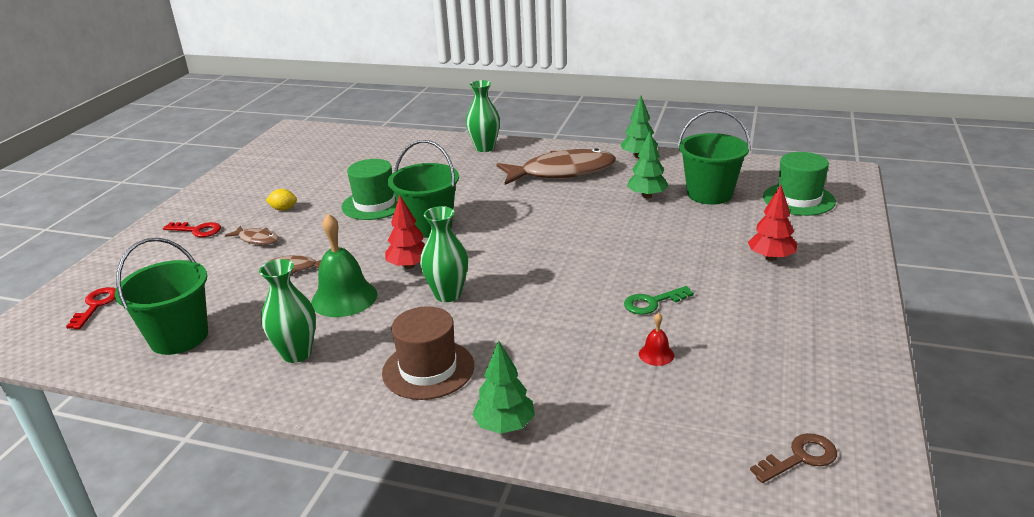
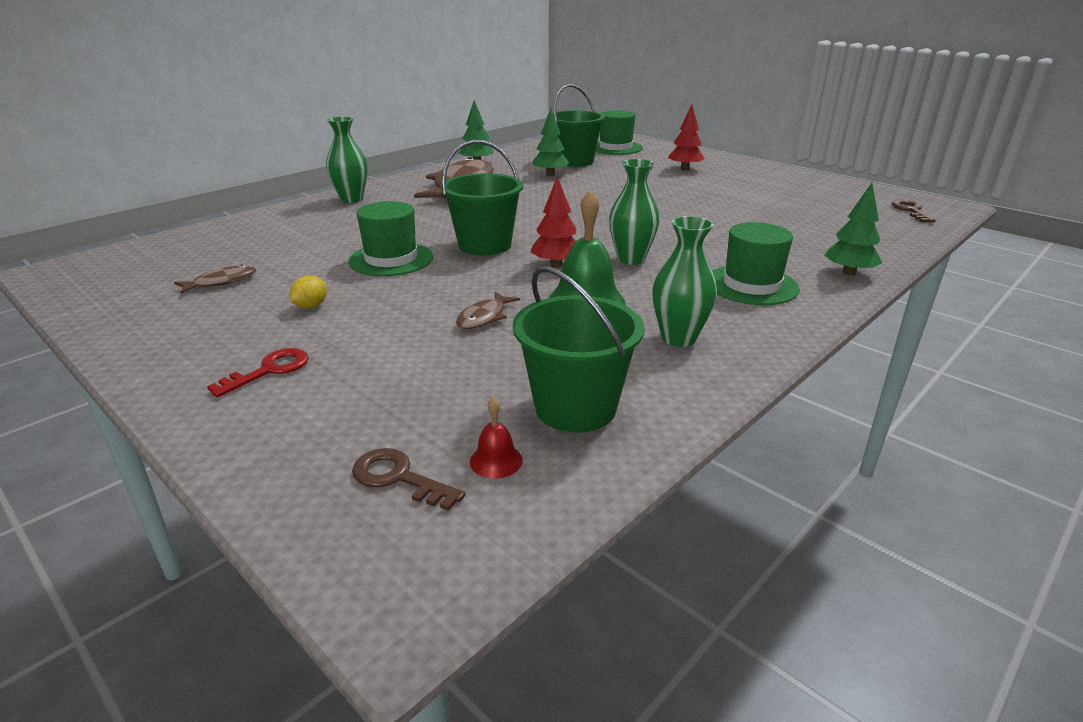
camera: 65 degrees left, 0 degrees up
(96, 305) = (398, 478): red key -> brown key
(257, 239) = (372, 331): brown fish -> brown fish (221, 282)
(428, 369) = (751, 285): brown hat -> green hat
(652, 302) = (713, 204): green key -> none
(656, 354) = (781, 216): red bell -> red bell (496, 461)

